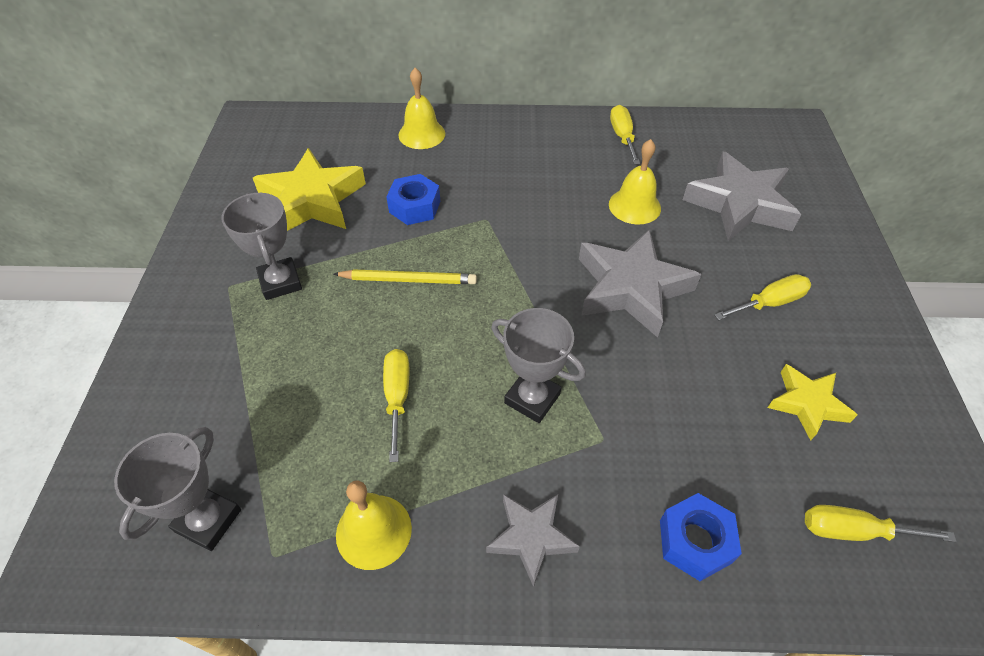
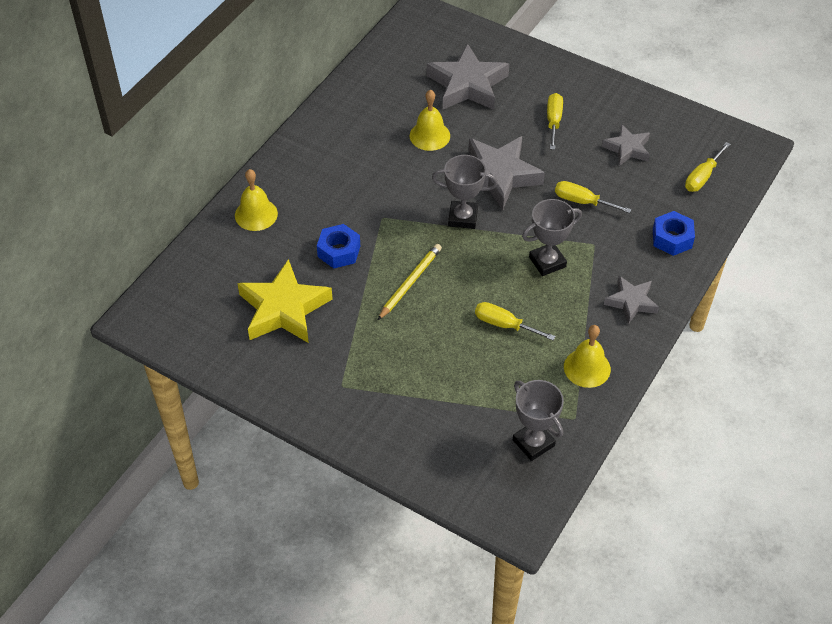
camera: 60 degrees left, 0 degrees up
(280, 282) = (360, 354): grey trophy -> grey trophy (463, 217)
(622, 137) = (355, 104): yellow screwdriver -> yellow screwdriver (582, 201)
(807, 404) = (627, 148): yellow star -> grey star

